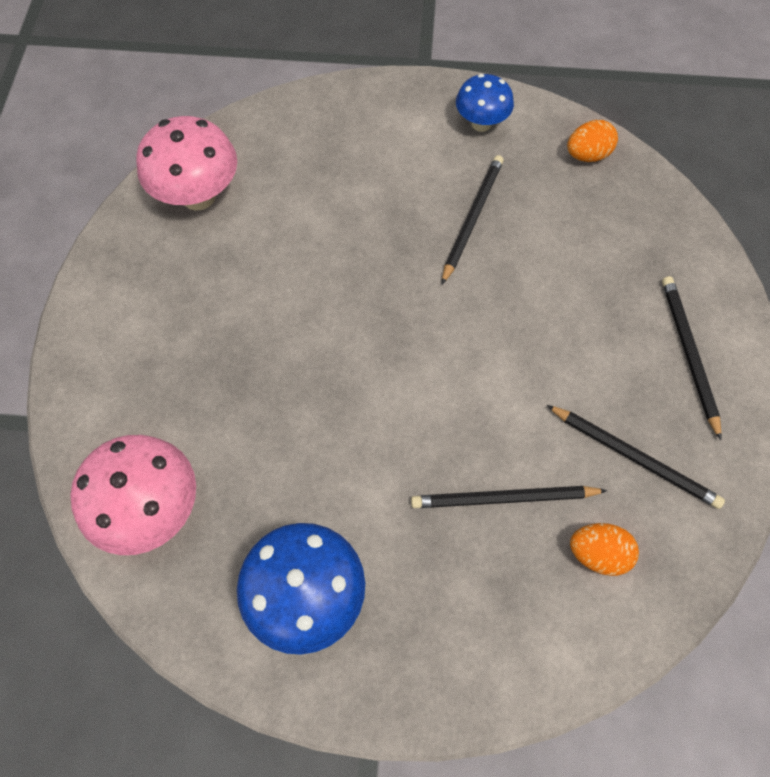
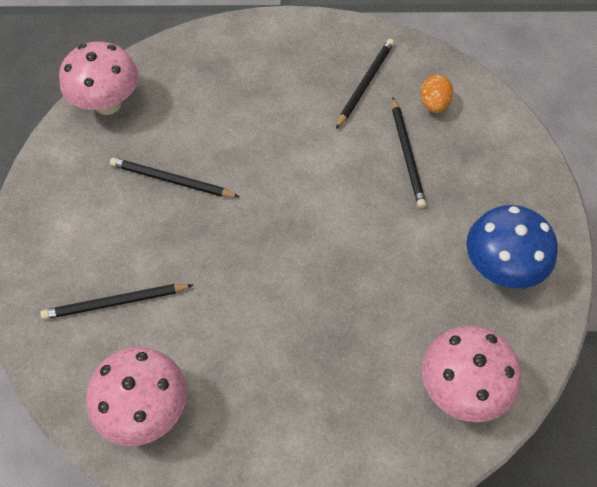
camera: 95 degrees left, 5 degrees down
(481, 123) = (69, 177): blue mushroom -> none
(587, 155) = (108, 104): orange egg -> pink mushroom
(688, 354) = (284, 52): black pencil -> black pencil (115, 303)

